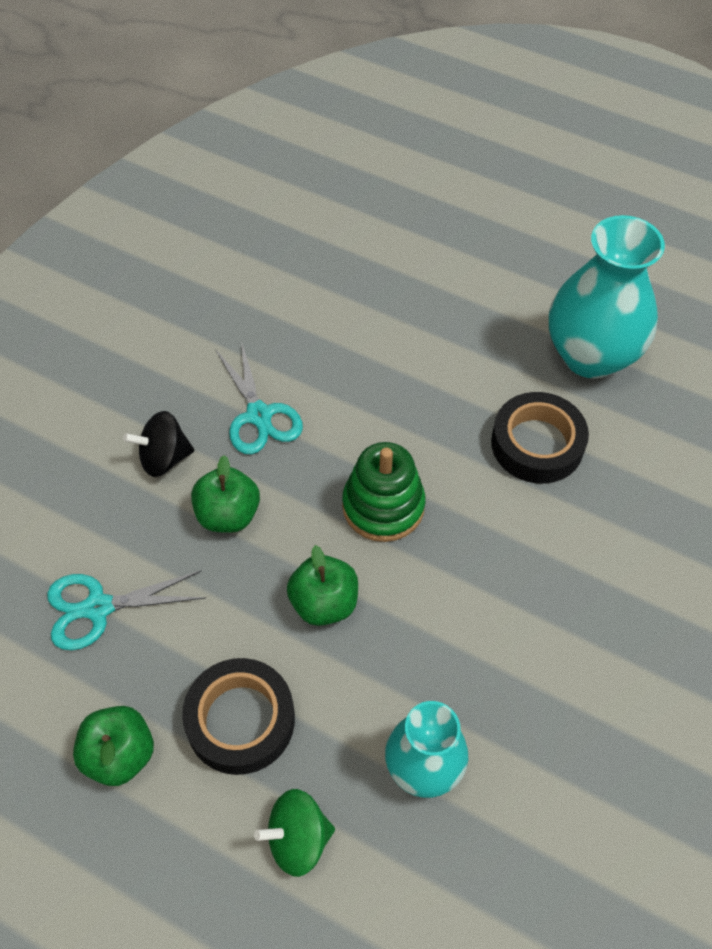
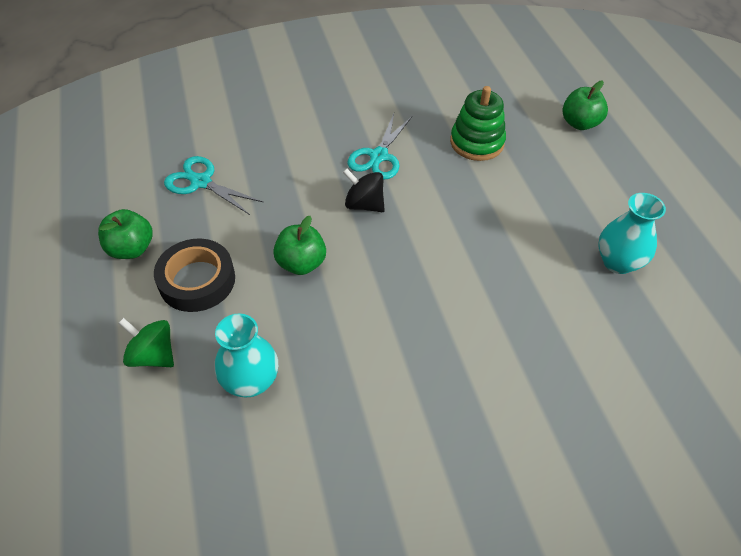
camera: 45 degrees right, 5 degrees down
(164, 458) = (309, 142): black spinning top -> black spinning top (364, 204)
(228, 515) = (307, 188): green apple -> green apple (579, 123)
(383, 506) = (389, 244): green stacking toy -> green stacking toy (477, 142)
(537, 444) = (521, 281): black tape -> none
(590, 356) = (618, 262): turquoise vase -> turquoise vase, size x0.62

